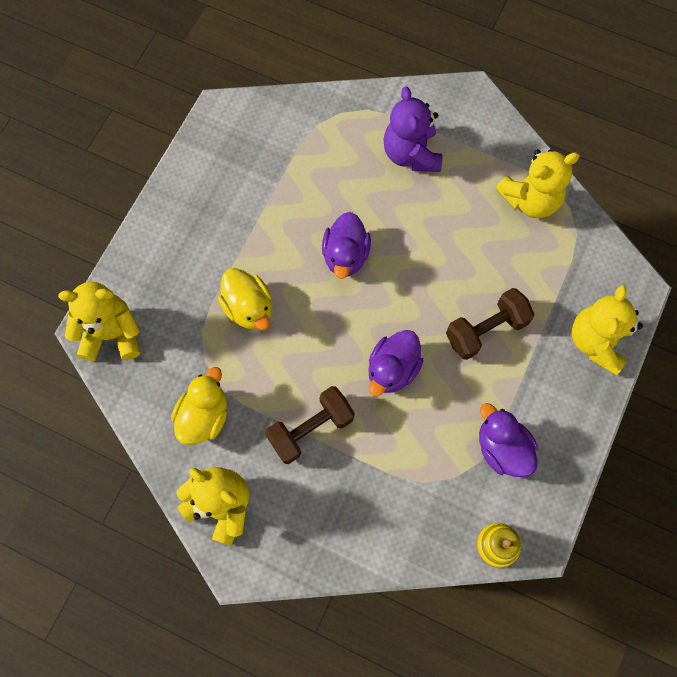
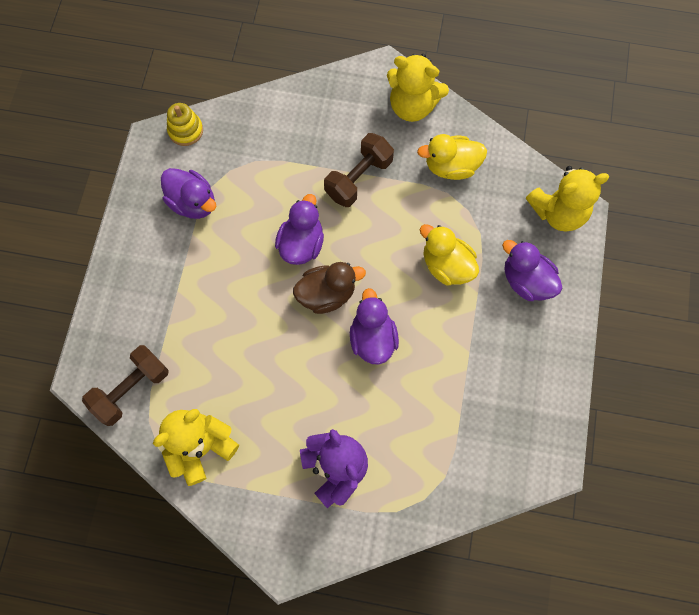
camera: 165 degrees right, 0 degrees up
(175, 272) = (526, 281): none -> purple duck
(204, 416) = (451, 166): yellow duck -> yellow duck turned 75 degrees clockwise
(379, 309) = (327, 294): none -> brown duck
(486, 330) = (224, 300): brown dumbbell -> brown dumbbell (131, 389)
(596, 341) = (119, 315): yellow teddy bear -> none

